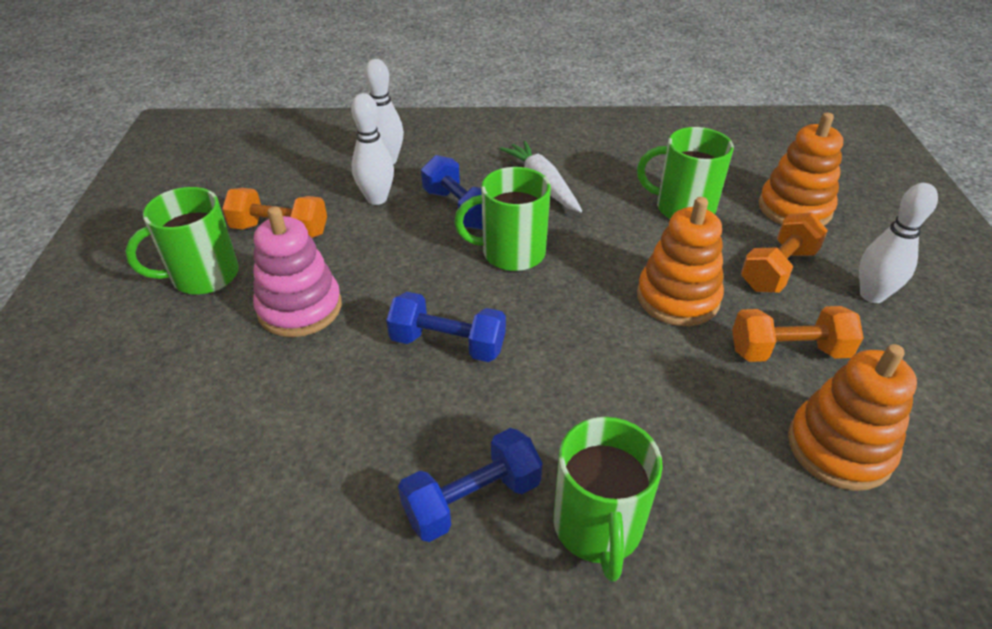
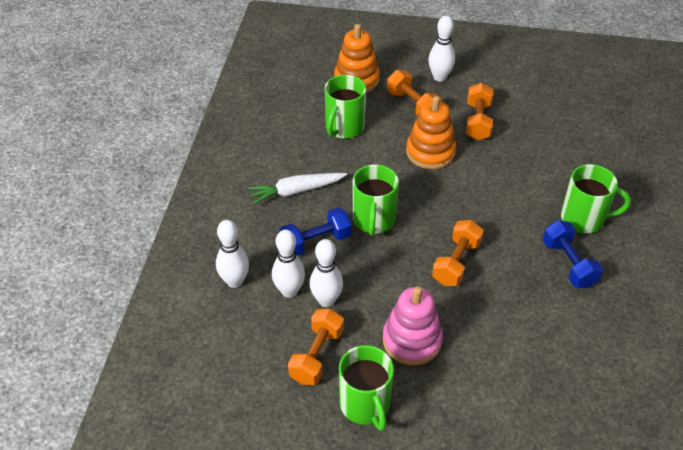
camera: 80 degrees left, 5 degrees up
(364, 228) = (326, 300): none -> white bowling pin
(448, 344) = (456, 262): blue dumbbell -> orange dumbbell
(839, 448) = (541, 125): orange stacking toy -> none

